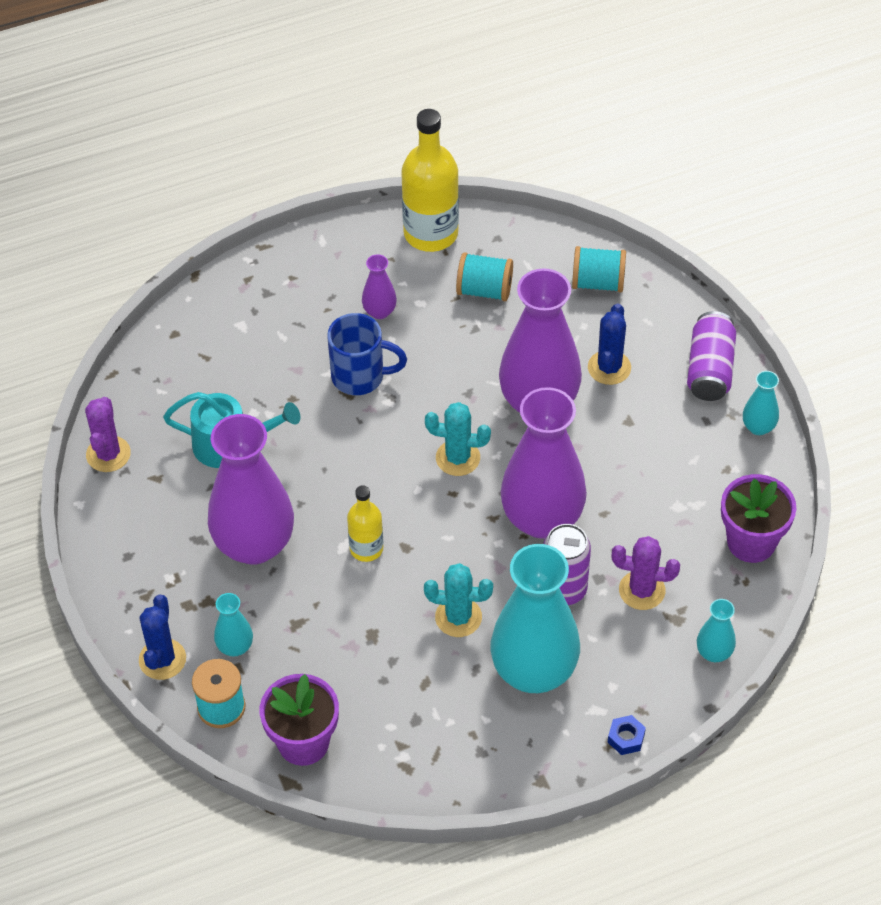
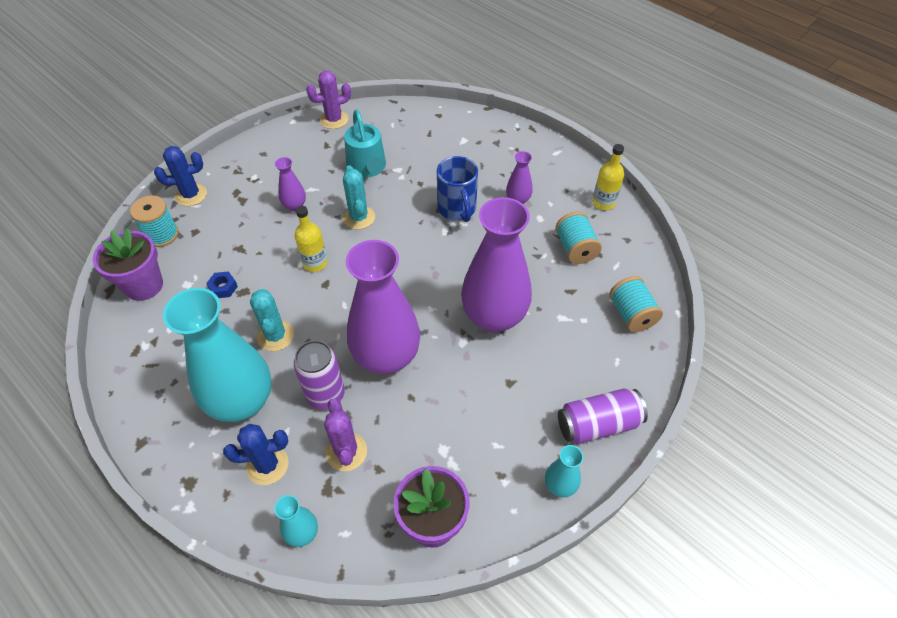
camera: 65 degrees right, 0 degrees up
(235, 647) = (211, 225): turquoise vase -> none
(254, 544) = (295, 206): purple vase -> purple vase, size x0.44
(431, 233) = (603, 202): yellow bottle -> yellow bottle, size x0.56
(458, 458) = (417, 286): turquoise cactus -> turquoise cactus (359, 217)
(609, 368) = (554, 351): blue cactus -> blue cactus (267, 465)
(626, 738) = (195, 491): blue nut -> blue nut (223, 288)

